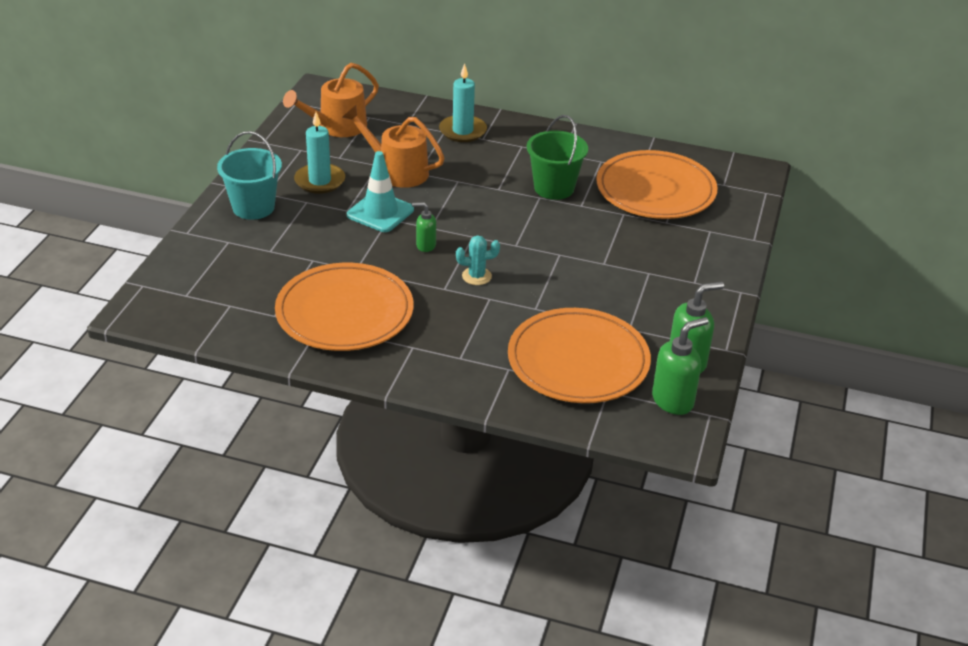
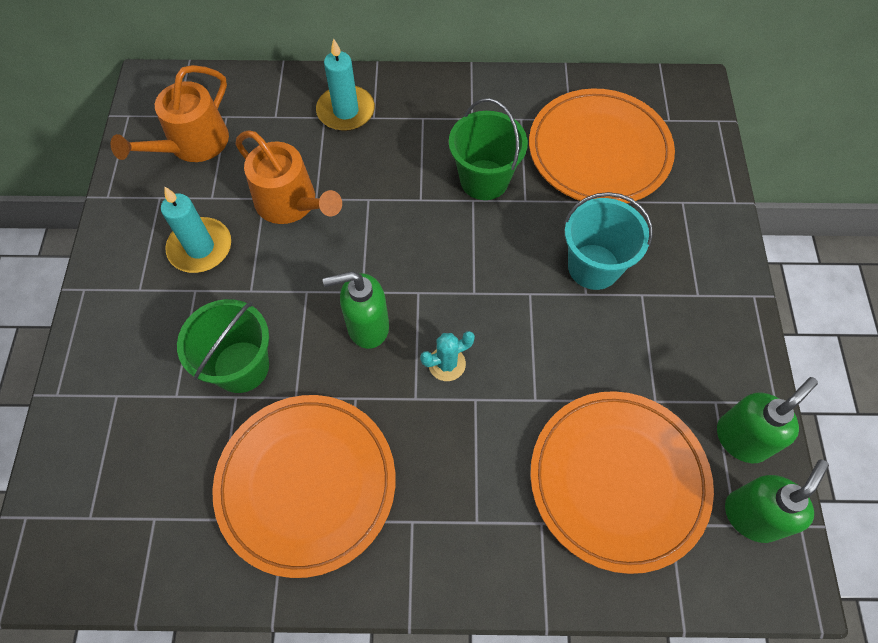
camera: 15 degrees left, 25 degrees up
(253, 207) = (130, 321): turquoise bucket -> turquoise bucket (593, 266)
(323, 246) = (241, 366): none -> green bucket
(380, 212) = (293, 283): turquoise traffic cone -> none
(397, 171) = (291, 203): orange watering can -> orange watering can turned 150 degrees counterclockwise
(425, 245) = (367, 327): green soap dispenser -> green soap dispenser, size x1.68

